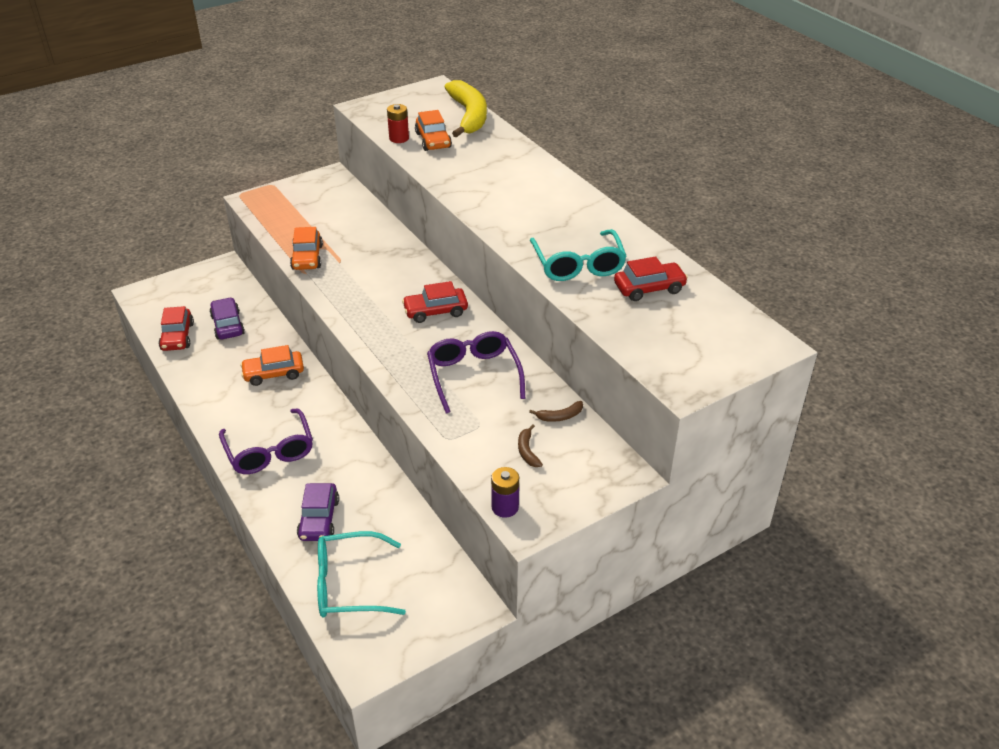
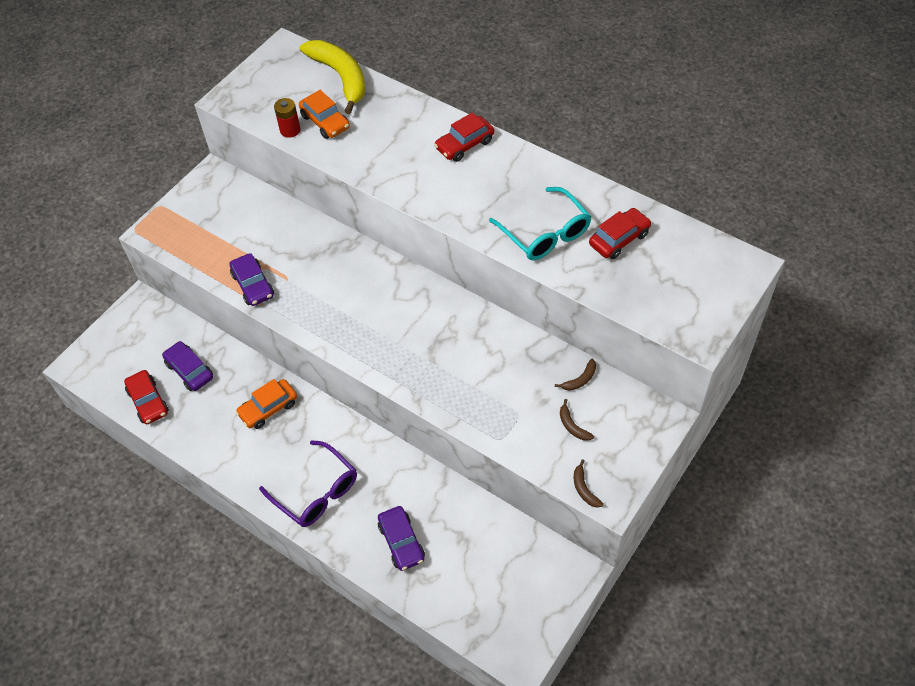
camera: 20 degrees left, 15 degrees up
(307, 257) = (253, 285): orange car -> purple car
(349, 585) = (464, 593): turquoise glasses -> none
(435, 311) = (411, 305): red car -> red car (464, 145)
(473, 375) = (484, 364): purple glasses -> none
(505, 507) = (584, 489): purple battery -> brown banana

